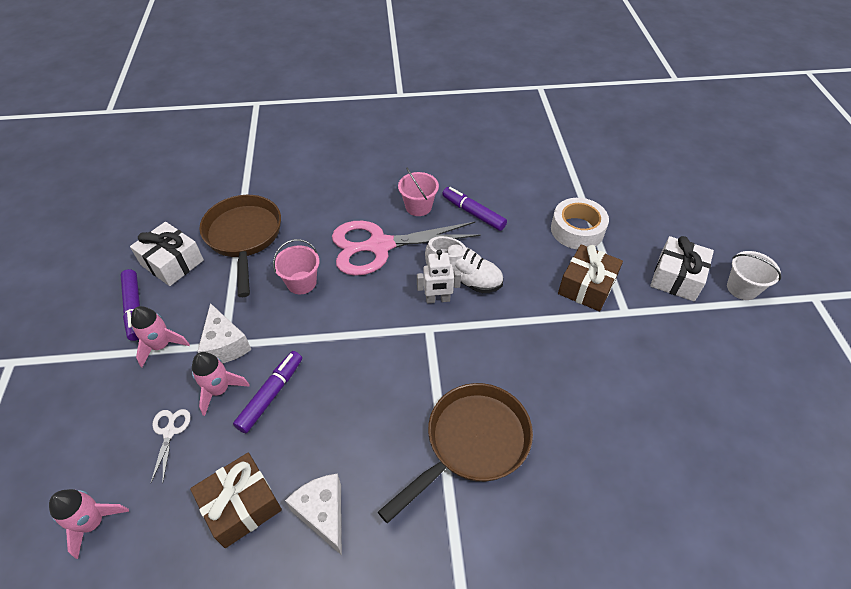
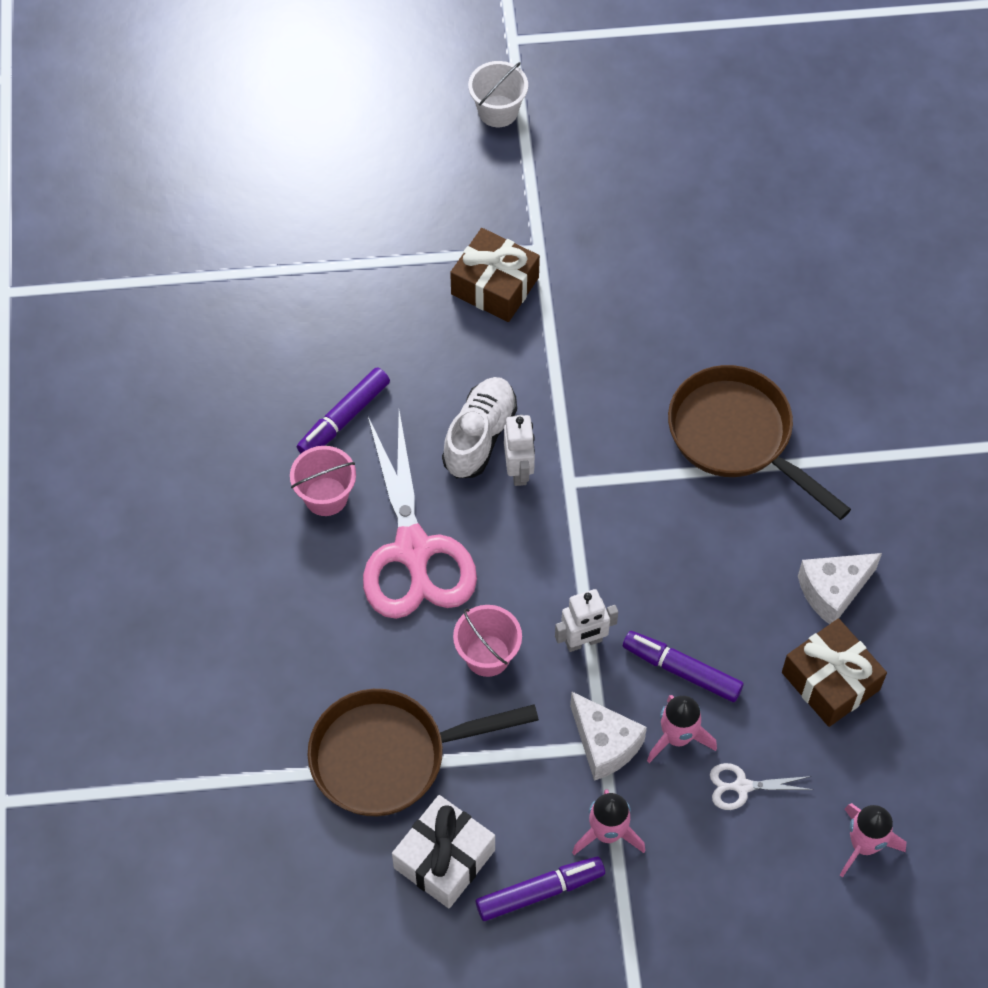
camera: 90 degrees left, 10 degrees up
(225, 345) = (604, 744): white cheese -> white cheese turned 75 degrees clockwise
(303, 334) = (583, 642): none -> white robot
(577, 230) = (385, 282): white tape -> none
(676, 277) = (479, 179): white gift -> none

